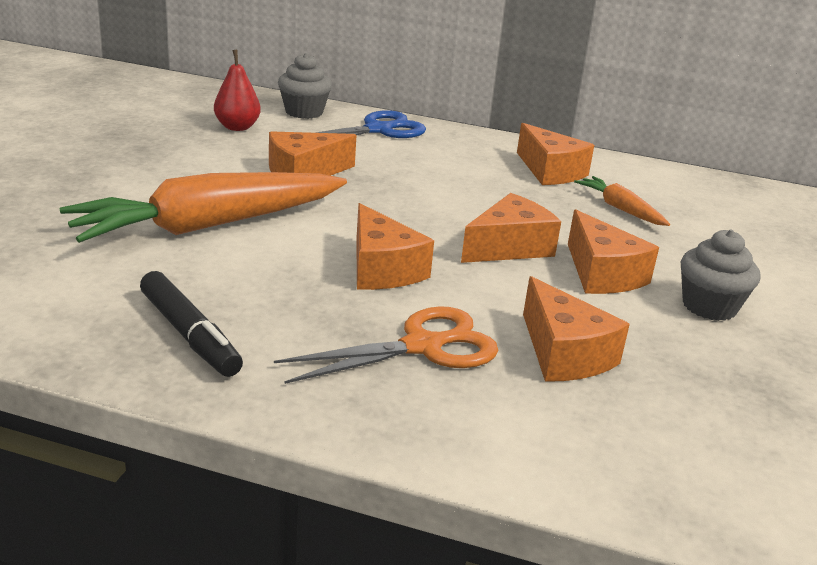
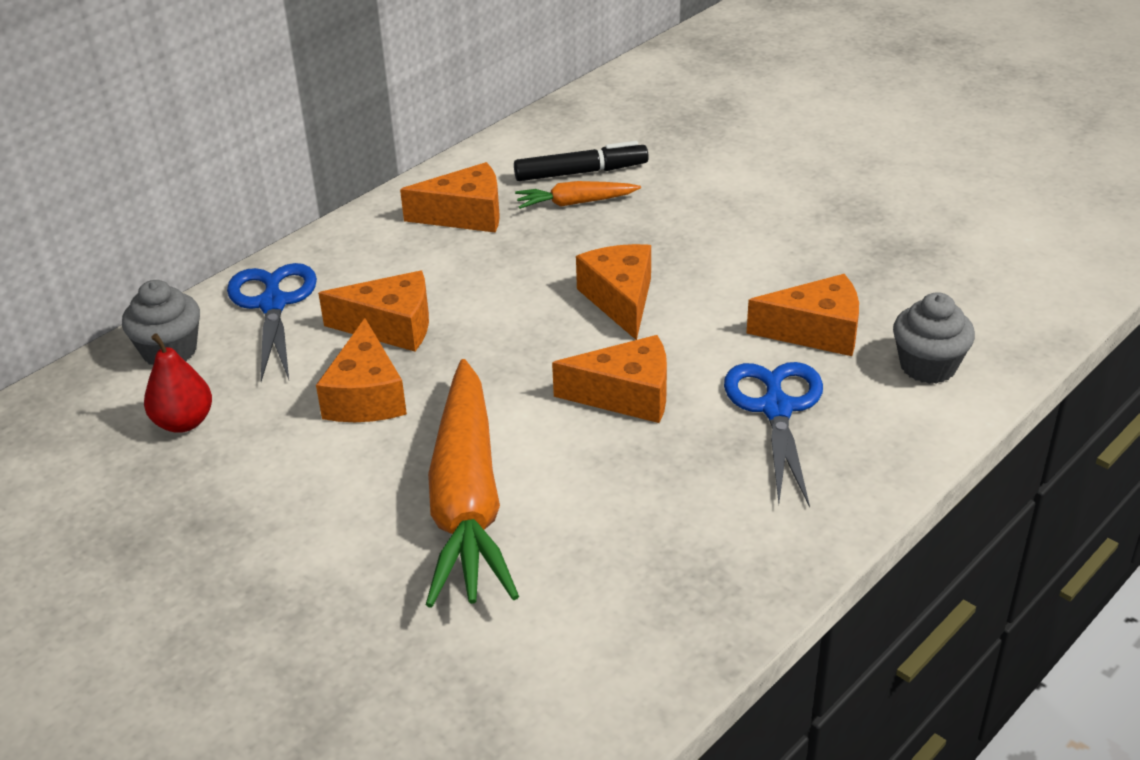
camera: 60 degrees left, 10 degrees up
(189, 335) = (701, 556): black marker -> black marker (581, 172)
(422, 346) = (776, 409): orange scissors -> blue scissors
(602, 274) = (695, 262): orange cheese -> orange cheese (391, 326)
(709, 306) = (774, 226): grey cupcake -> grey cupcake (928, 366)

